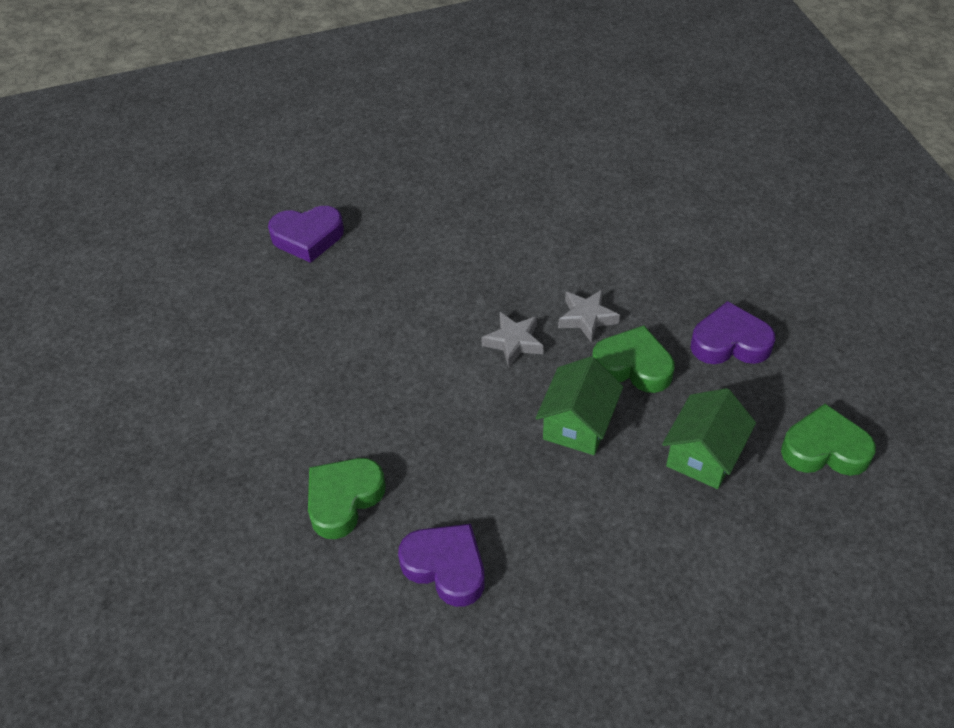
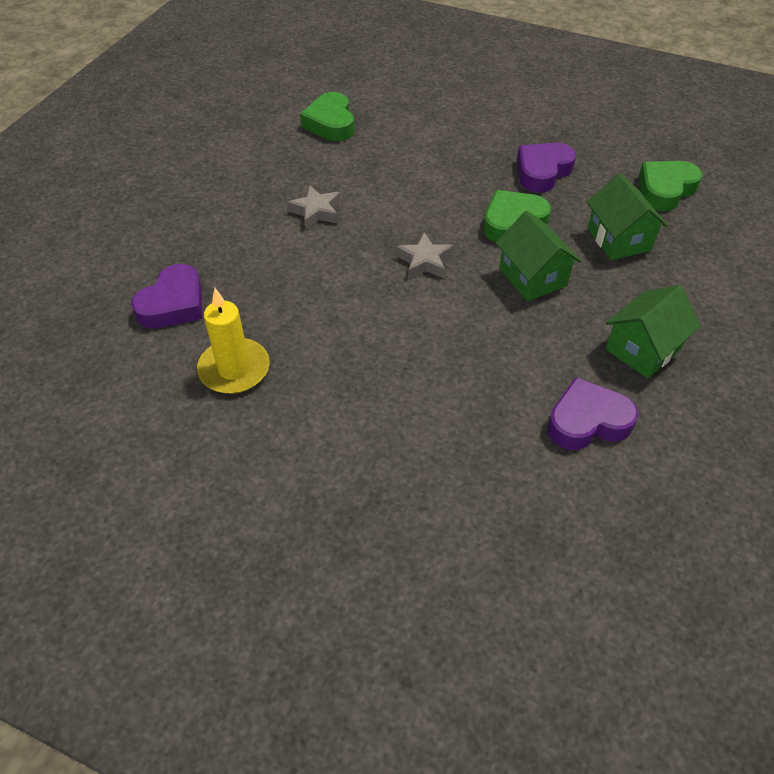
camera: 50 degrees left, 0 degrees up
(281, 316) = (234, 369): none -> yellow candle
(343, 500) = (465, 443): green heart -> green heart (330, 123)
(574, 558) = (643, 349): none -> green house
(586, 318) = (447, 216): grey star -> grey star (316, 212)

